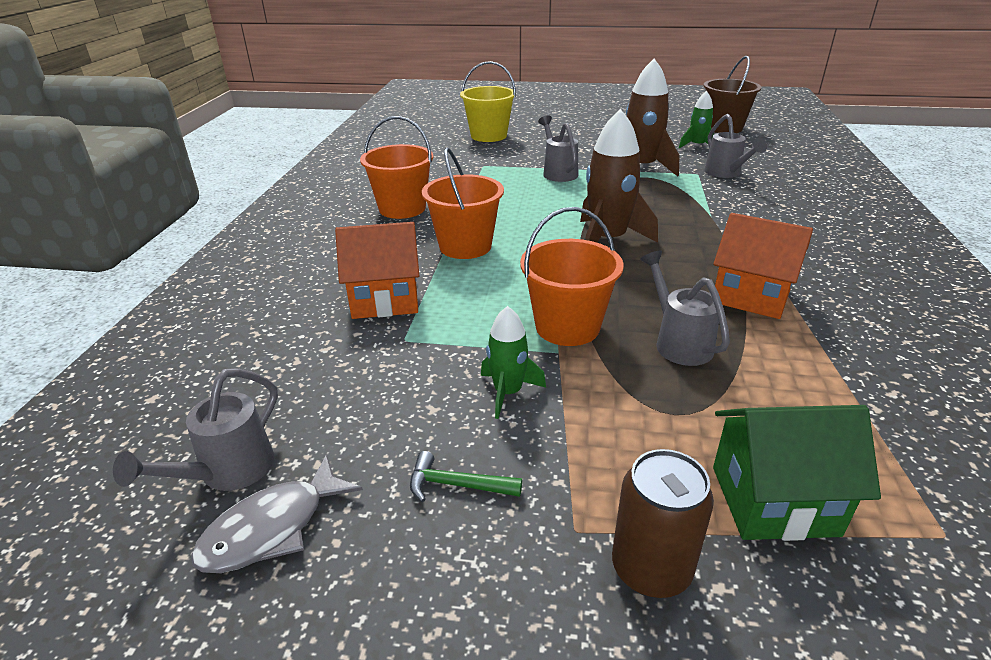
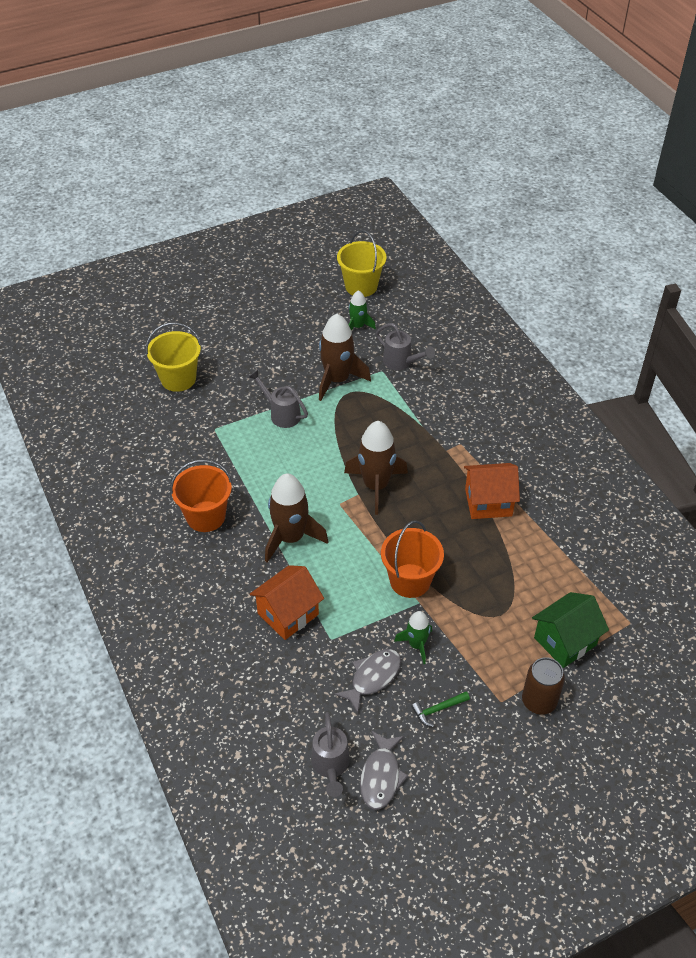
camera: 35 degrees left, 15 degrees up
(408, 400) = (373, 677): none -> grey fish
(465, 246) = (290, 537): orange bucket -> brown rocket
(679, 342) = (473, 562): grey watering can -> none
(724, 128) = (361, 286): brown bucket -> yellow bucket

